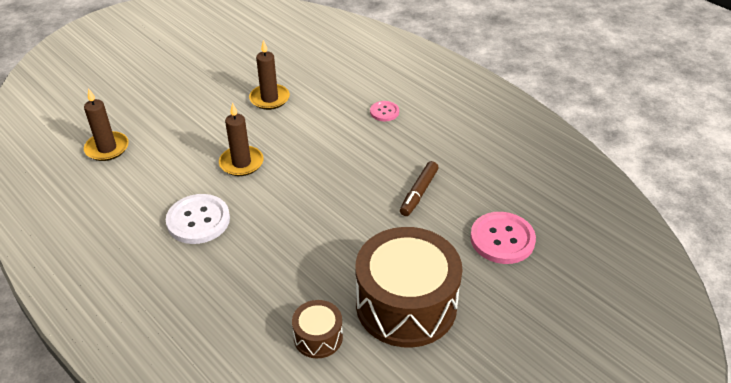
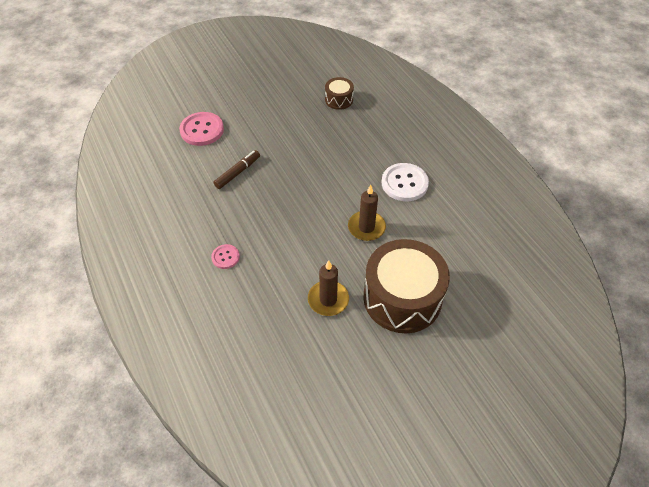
camera: 165 degrees left, 10 degrees up
(107, 148) = (485, 269): brown candle -> none
(406, 305) = (282, 106): brown drum -> brown drum (402, 298)

